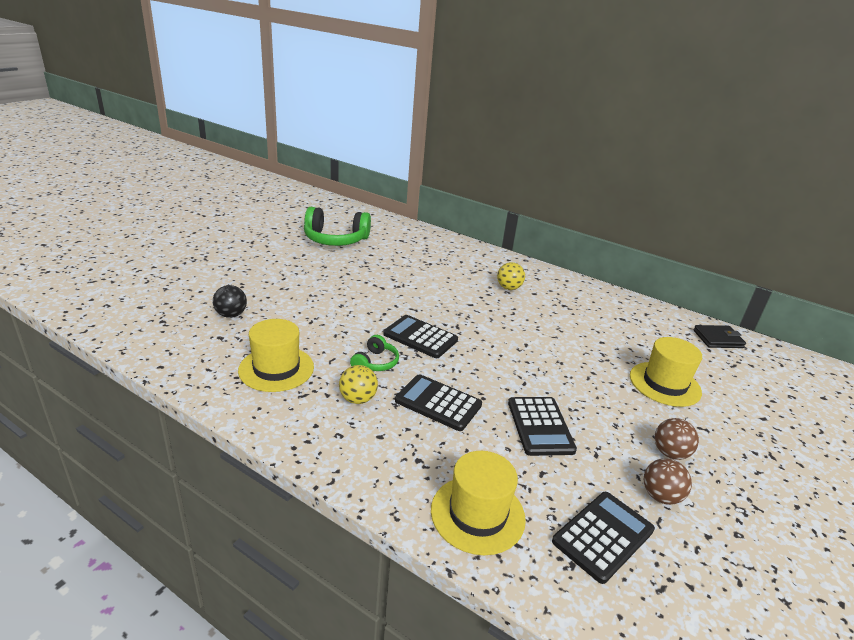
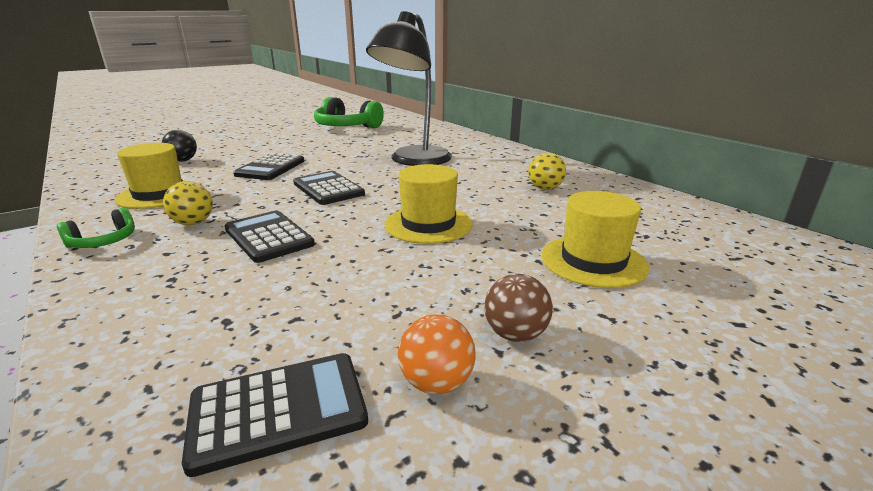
camera: 25 degrees right, 5 degrees down
(375, 363) = (254, 201): green headphones -> green headphones (104, 241)
(451, 288) = (413, 161): none -> black lamp
(477, 514) = (152, 342): yellow hat -> yellow hat (428, 224)
(508, 288) = (478, 165): yellow ball -> yellow ball (545, 188)
(540, 426) = (358, 274): black calculator -> black calculator (271, 168)
(660, 496) = (436, 383): brown ball -> orange ball
(718, 339) = (732, 230): black wallet -> none

